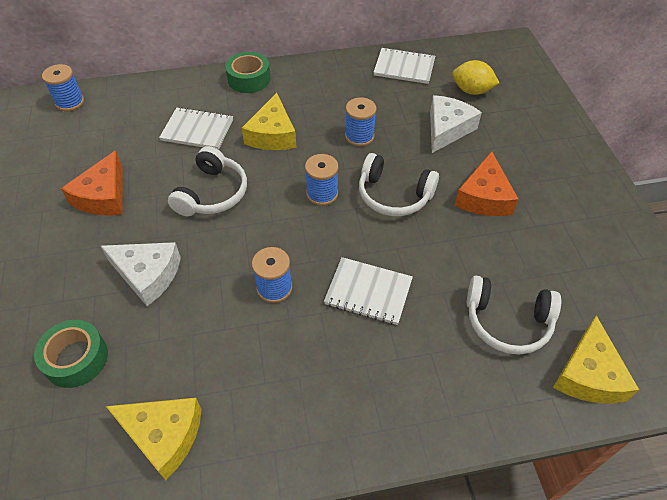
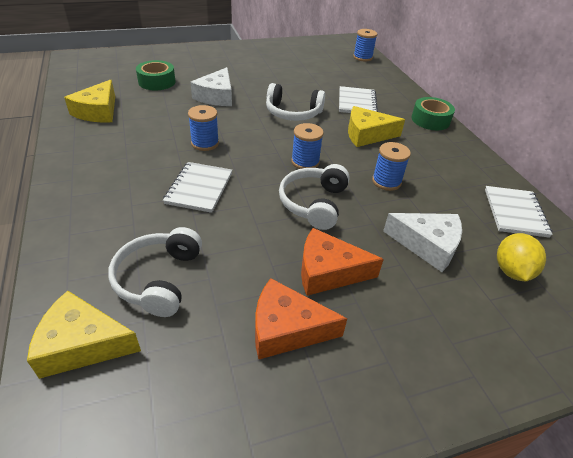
camera: 80 degrees right, 10 degrees down
(103, 196) = (281, 76): orange cheese -> orange cheese (286, 329)

